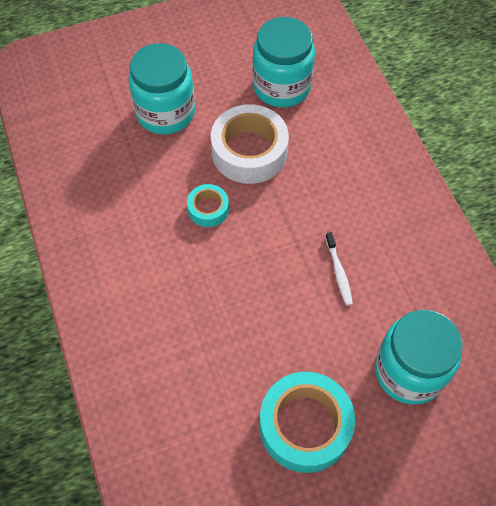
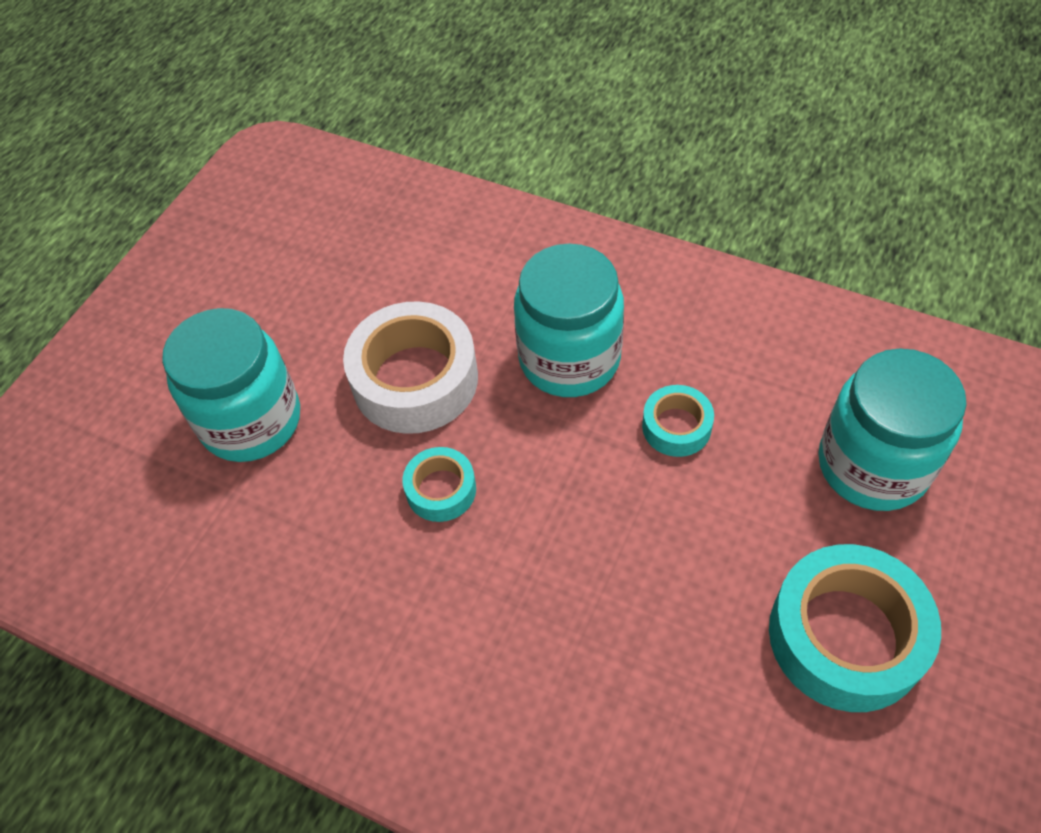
camera: 40 degrees left, 5 degrees down
(281, 87) = (370, 275): turquoise jar -> turquoise jar (569, 359)
(338, 272) = (676, 427): white toothbrush -> turquoise tape

